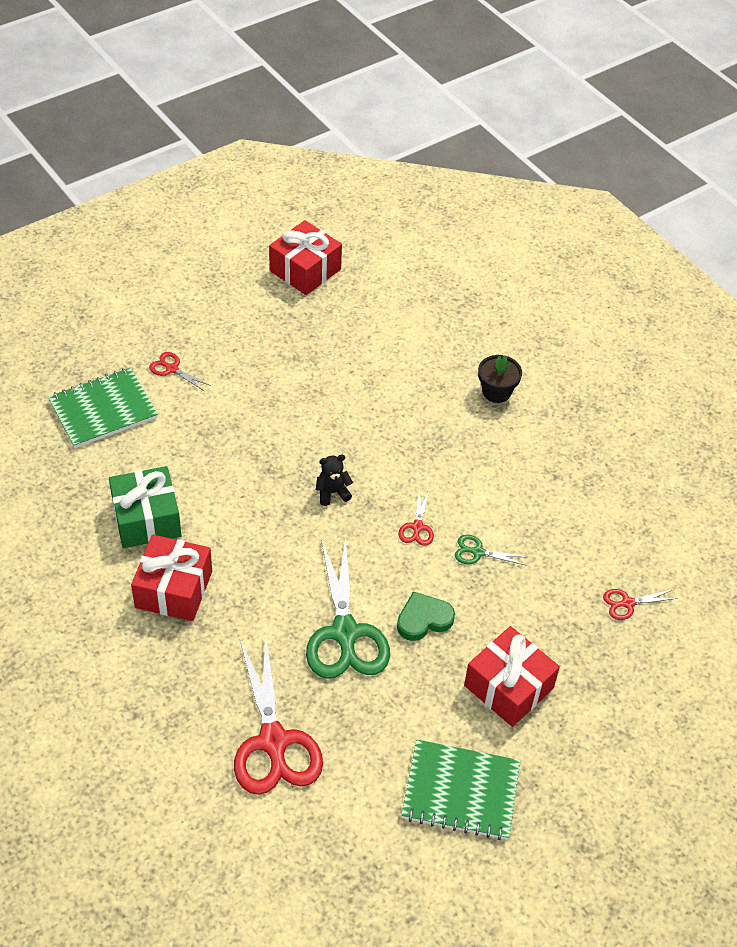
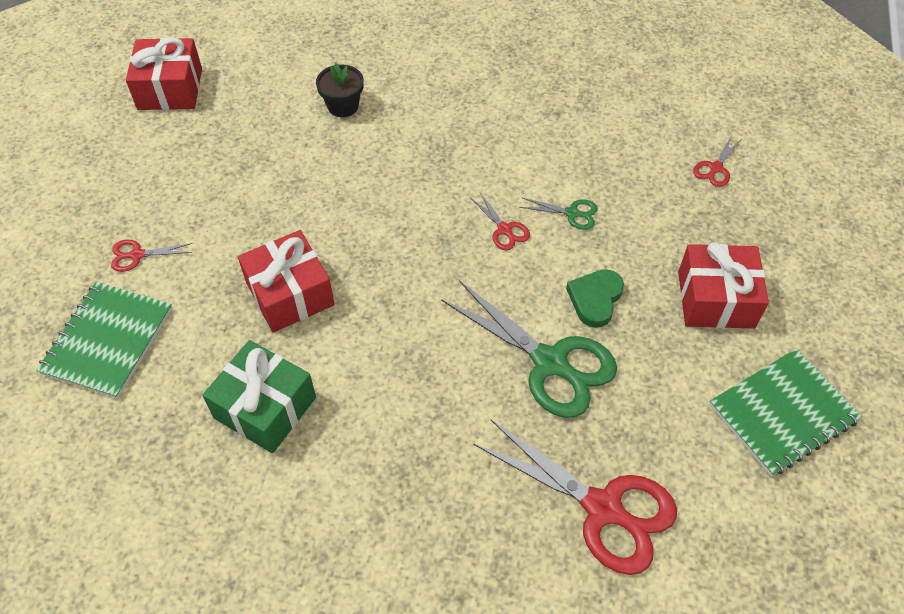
camera: 40 degrees left, 5 degrees up
(174, 589) = (363, 450): red gift -> red gift (290, 294)
(332, 492) = (405, 254): black teddy bear -> none
(478, 552) = (572, 213): green scissors -> green scissors turned 135 degrees counterclockwise
(496, 392) = (441, 80): black flower pot -> black flower pot (343, 106)

